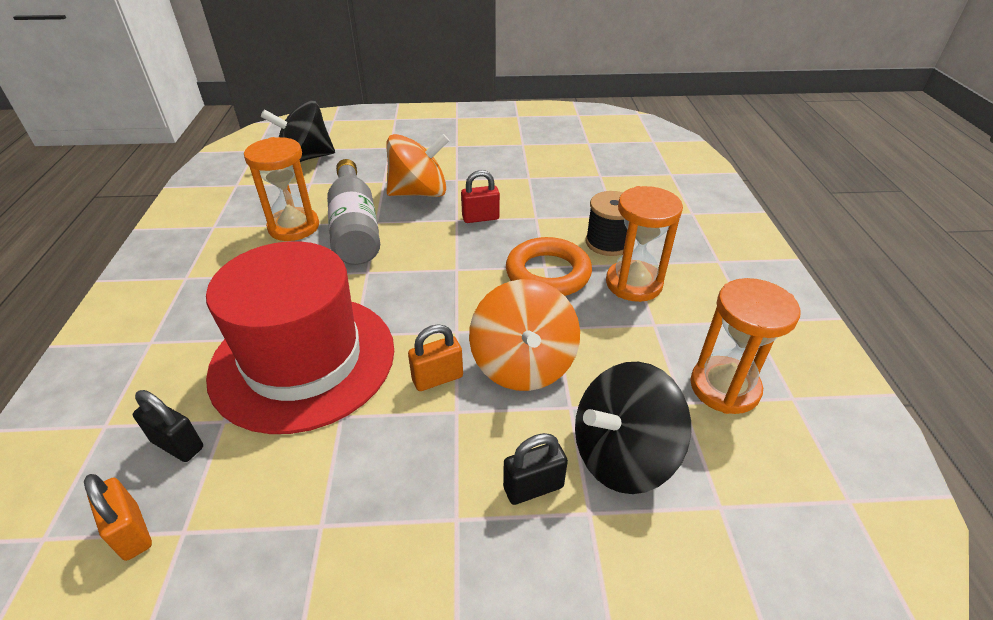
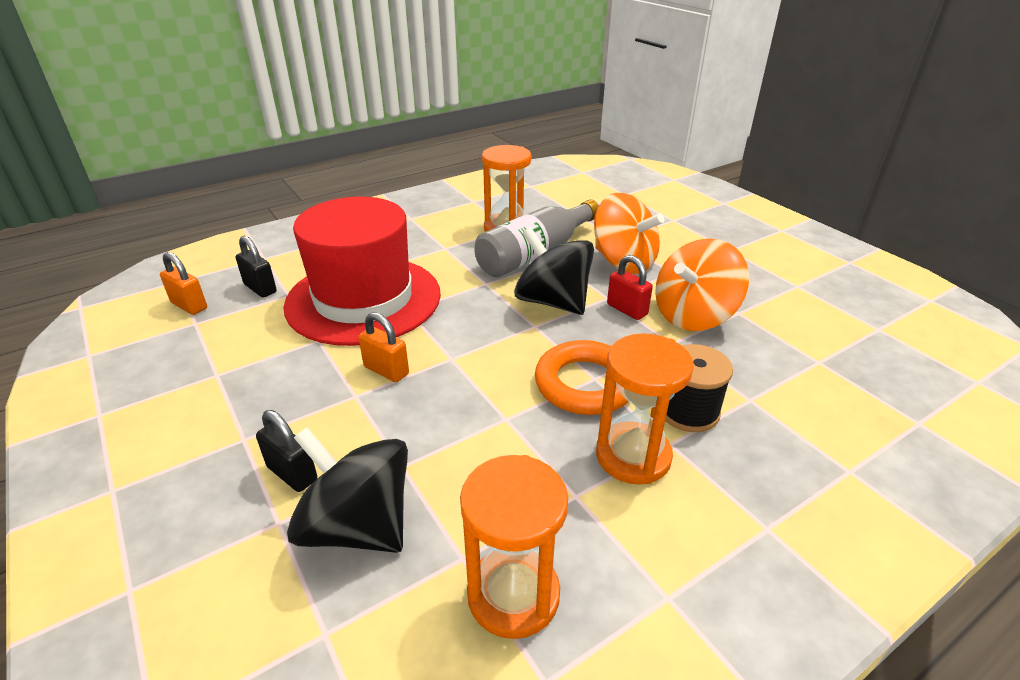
camera: 60 degrees right, 5 degrees down
(131, 532) = (189, 306): orange padlock -> orange padlock turned 75 degrees counterclockwise
(177, 445) = (260, 288): black padlock -> black padlock turned 45 degrees counterclockwise
(305, 158) = (600, 194): black spinning top -> black spinning top (552, 302)
(523, 365) = (437, 414): orange spinning top -> orange spinning top (693, 315)

